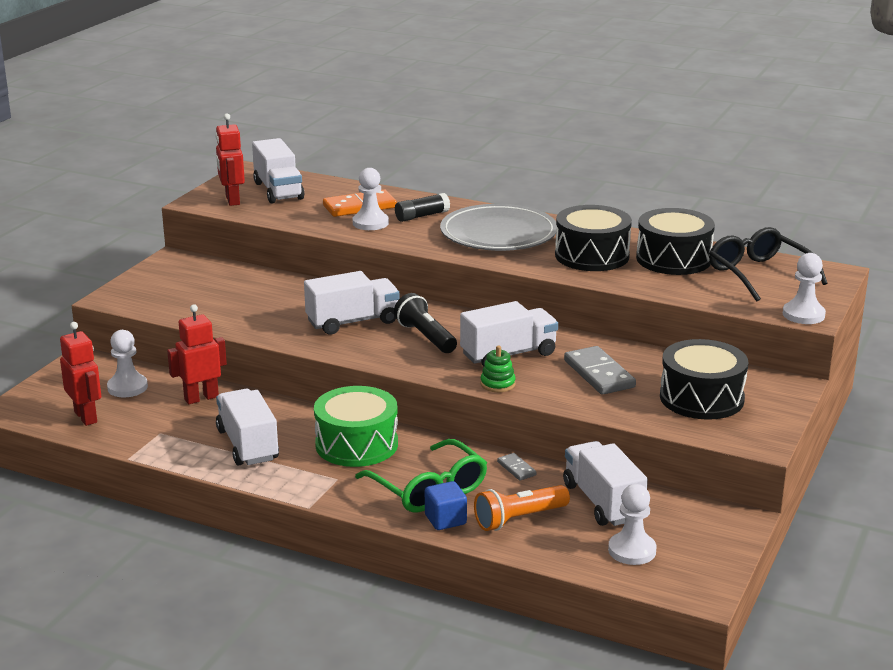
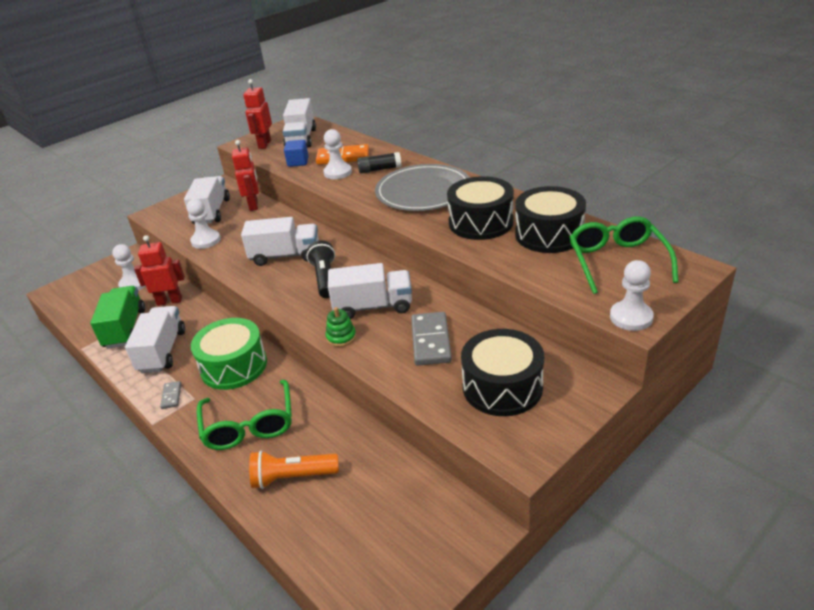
camera: 25 degrees right, 10 degrees up
(86, 417) = (89, 305): red robot -> red robot (254, 205)
(169, 432) = (125, 329): none -> green truck
(445, 520) = (236, 463): blue cube -> blue cube (298, 162)
(516, 468) = (331, 418): grey domino -> grey domino (171, 396)
(603, 502) = (374, 475): white truck -> white truck (212, 212)
(632, 550) = (359, 543): white pawn -> white pawn (206, 240)
(758, 274) = (617, 261): black glasses -> green glasses

